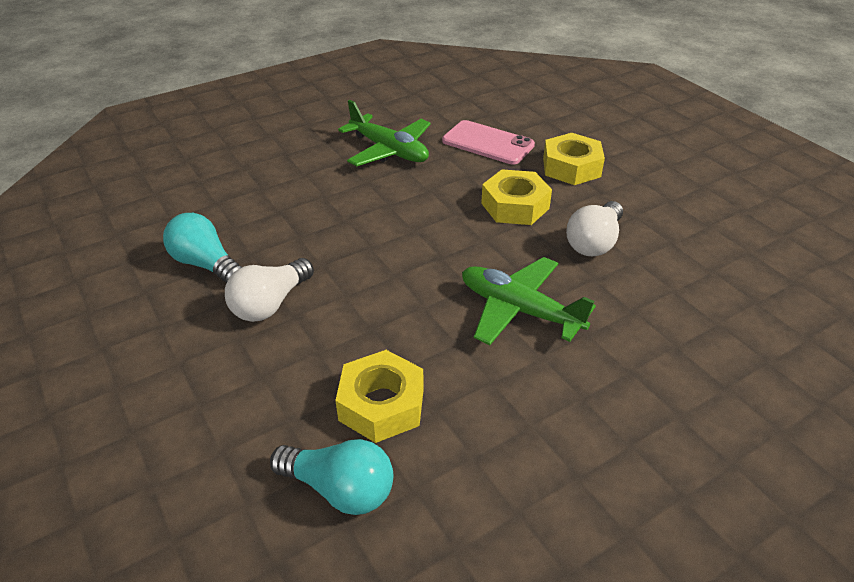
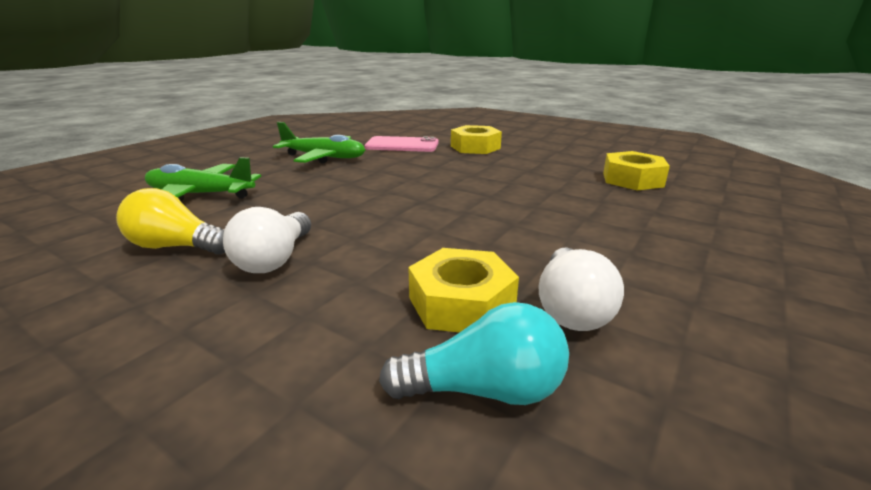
camera: 25 degrees left, 15 degrees down
(206, 264) = (176, 247): turquoise light bulb -> yellow light bulb
(515, 206) = (454, 168): yellow nut -> yellow nut (632, 180)
(519, 310) = (519, 216): green plane -> green plane (200, 195)
(594, 242) = (532, 175): white light bulb -> white light bulb (571, 308)

